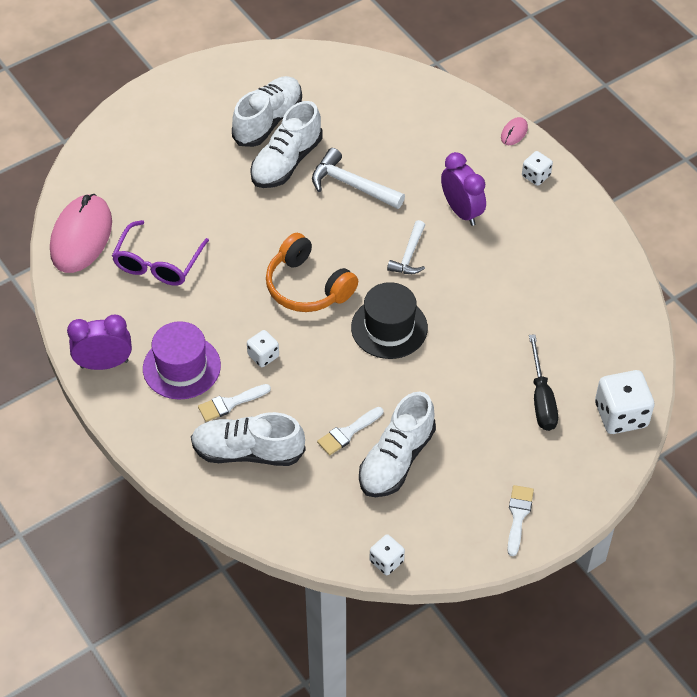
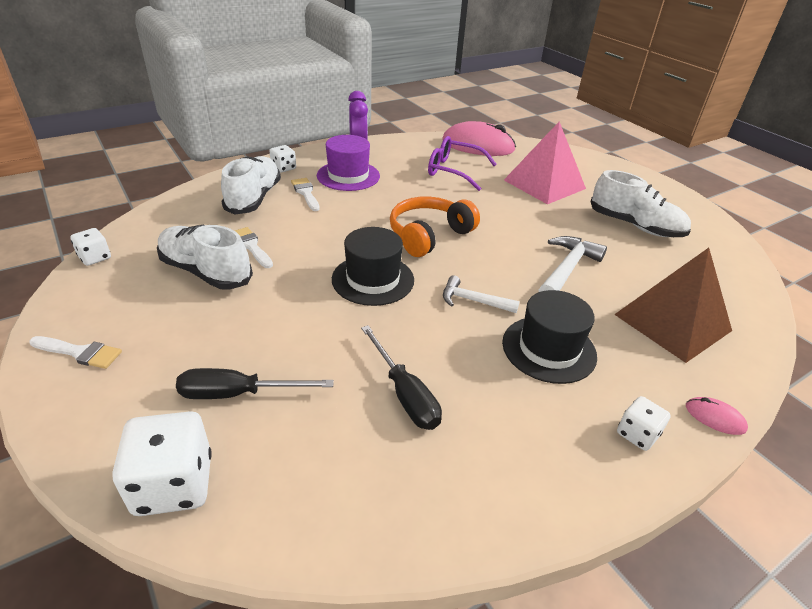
camera: 90 degrees right, 15 degrees down
(184, 181) = (544, 184): none -> pink pyramid
(263, 356) = (351, 209): white dice -> white dice (283, 168)
(286, 162) = (585, 233): white shoe -> none
(416, 130) = (672, 322): none -> brown pyramid
(461, 211) = (549, 349): purple clock -> black hat
(523, 299) = (404, 394): none -> black screwdriver

